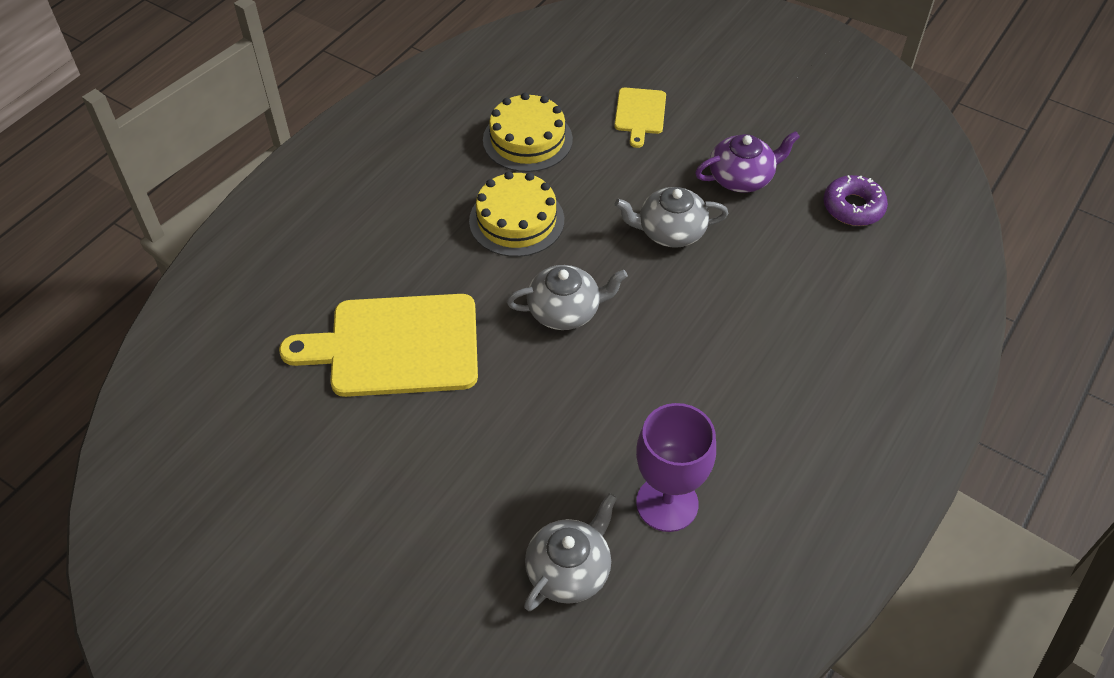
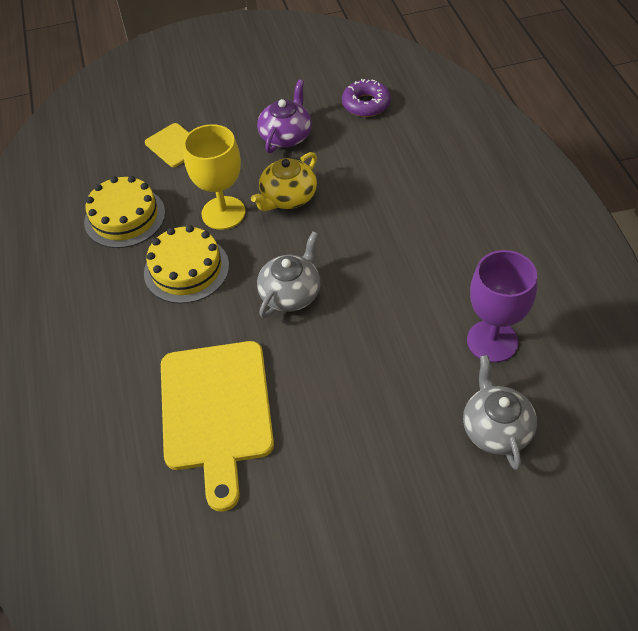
camera: 45 degrees left, 0 degrees up
(396, 346) = (216, 411): yellow cutting board -> yellow cutting board turned 45 degrees counterclockwise
(602, 200) = (223, 213): none -> yellow goblet
(670, 231) = (288, 197): grey teapot -> yellow teapot

